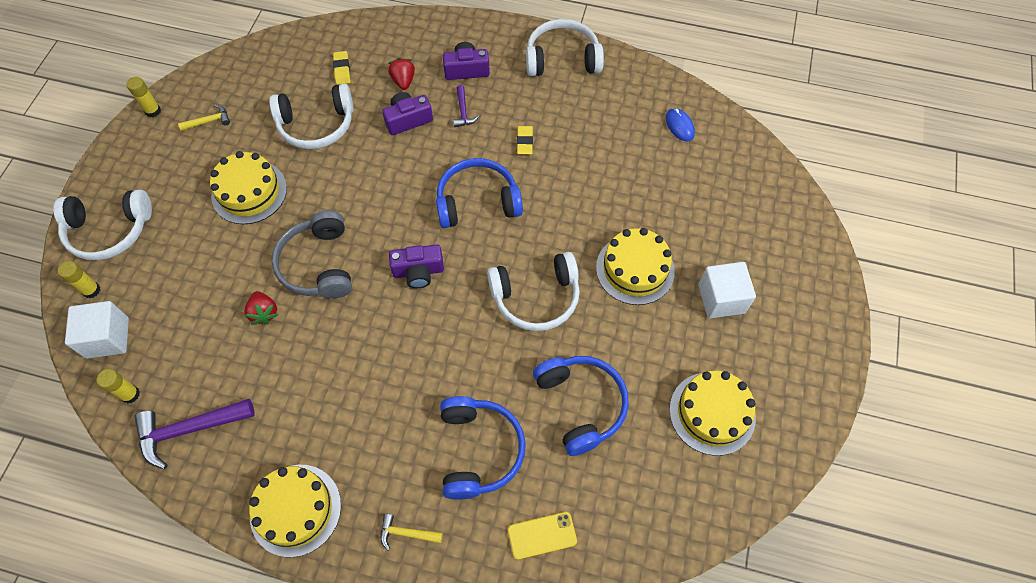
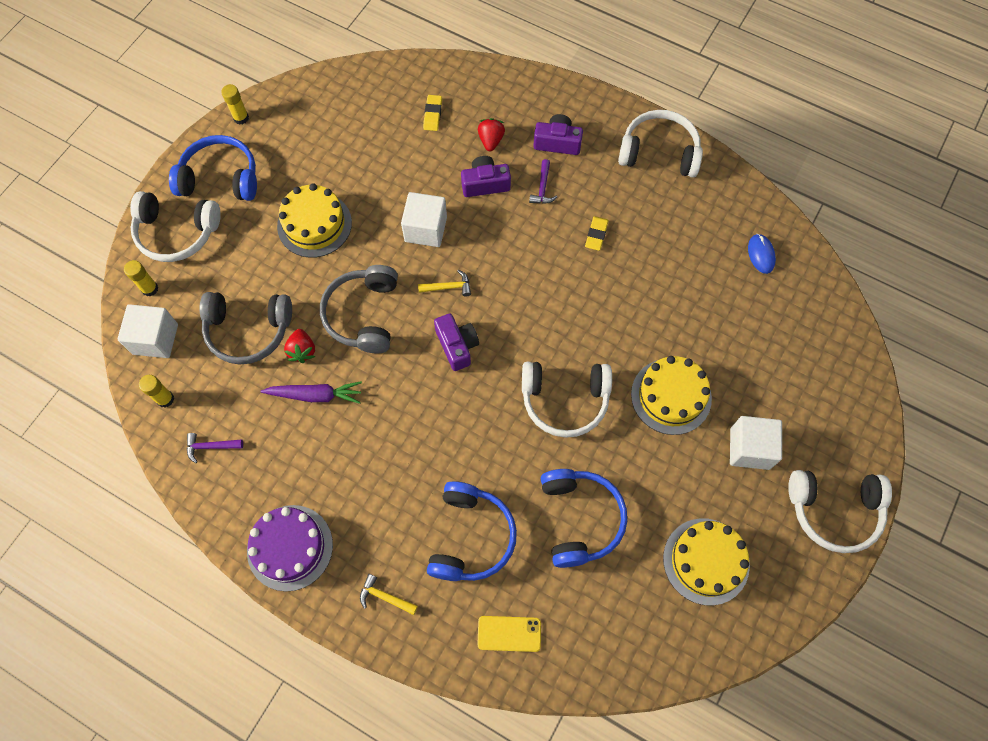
camera: 15 degrees right, 5 degrees up
(189, 430) = (210, 447): purple hammer -> purple hammer, size x0.52
(204, 306) = (248, 330): none -> grey headphones
(209, 121) = (292, 141): yellow hammer -> yellow hammer (448, 287)
(288, 352) = (315, 395): none -> purple carrot
(295, 509) = (290, 547): yellow cake -> purple cake
(316, 125) = (394, 169): white headphones -> white headphones (834, 510)
(360, 172) = (425, 229): none -> white cube
(418, 272) = (457, 346): purple camera -> purple camera turned 120 degrees counterclockwise
(477, 202) = (532, 287): blue headphones -> blue headphones (220, 178)

